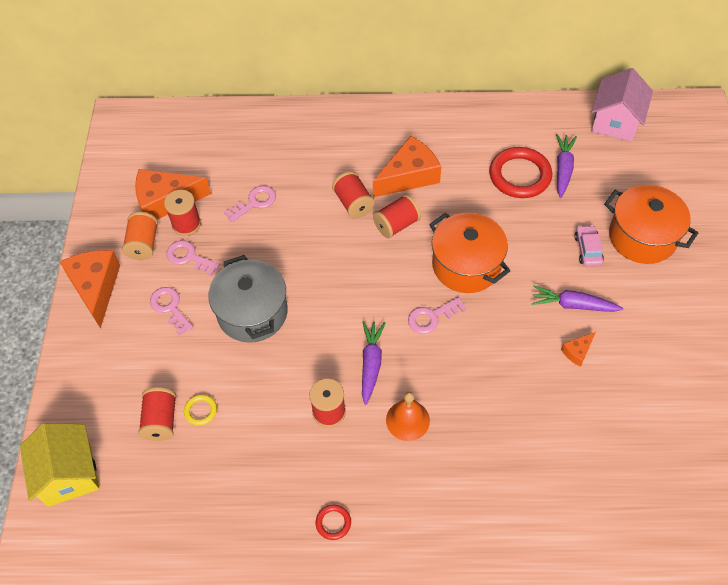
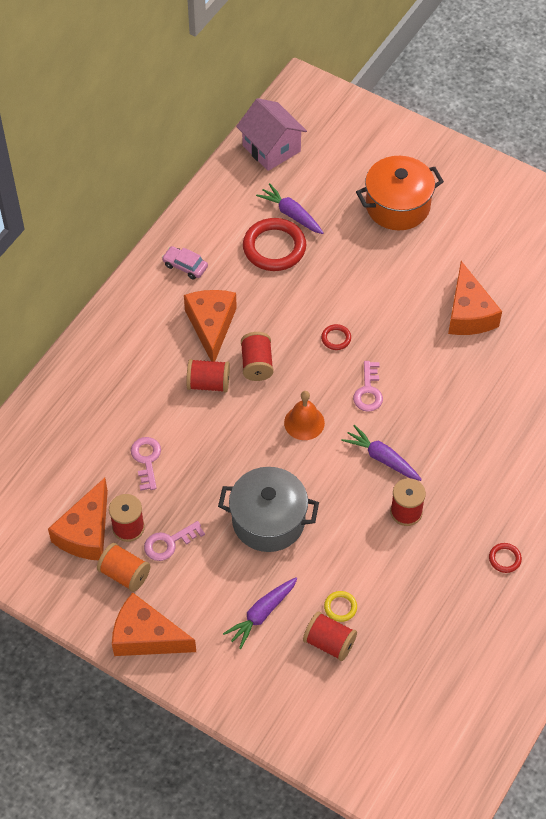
camera: 60 degrees left, 0 degrees up
(69, 474) = (334, 739): yellow house -> none
(170, 308) = (215, 584): pink key -> none
(407, 420) = (450, 460): orange bell -> orange bell (304, 422)
(466, 265) = (336, 338): orange pot -> red ring
(573, 305) = (426, 290): purple carrot -> purple carrot (262, 614)
(577, 352) = (468, 313): orange cheese -> orange cheese, size x2.16
(588, 249) = (382, 248): pink car -> pink car (185, 266)

